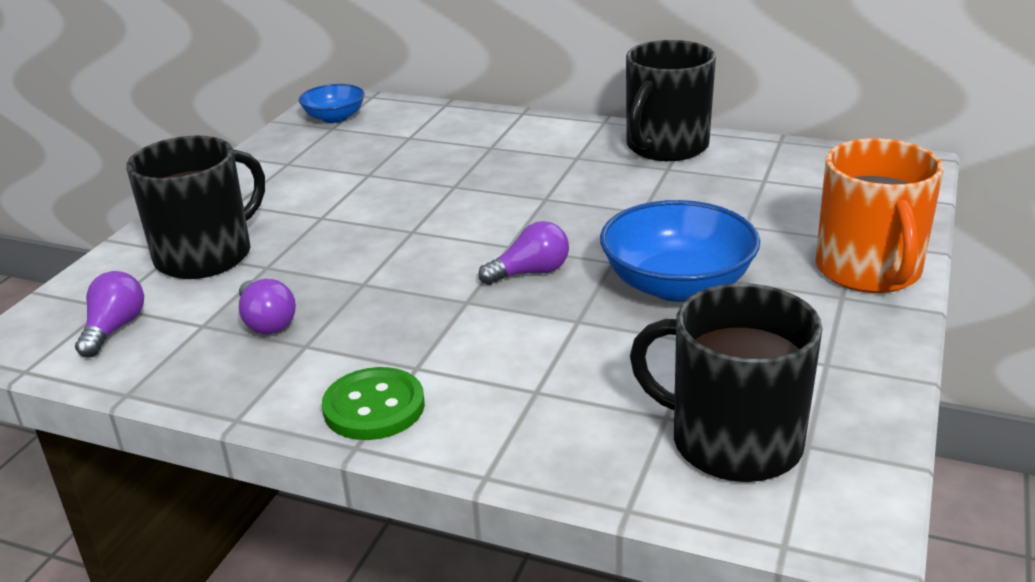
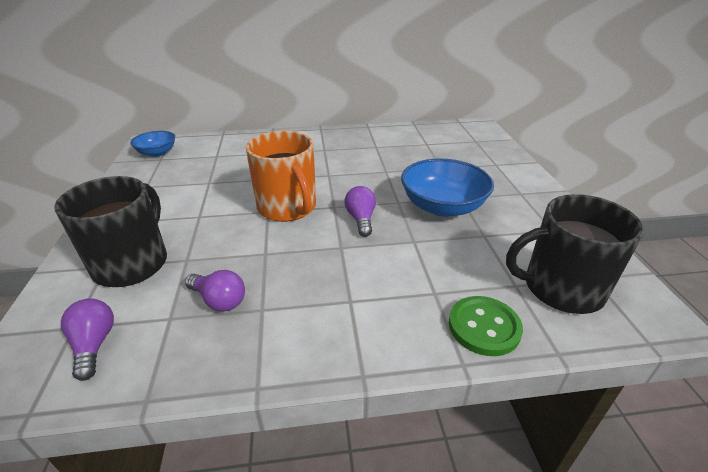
camera: 30 degrees left, 5 degrees up
(374, 407) = (348, 339): green button -> green button (484, 327)
(530, 272) = (361, 219): purple light bulb -> purple light bulb turned 45 degrees counterclockwise
(666, 146) = (364, 136): black mug -> none
(869, 270) = (517, 177): orange mug -> orange mug (287, 207)

